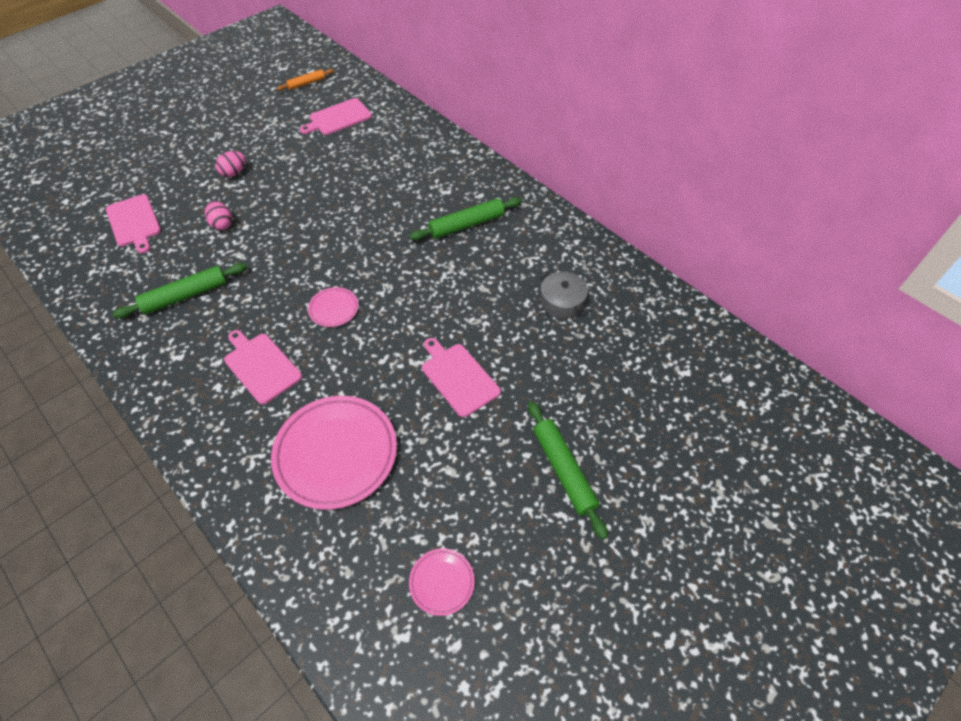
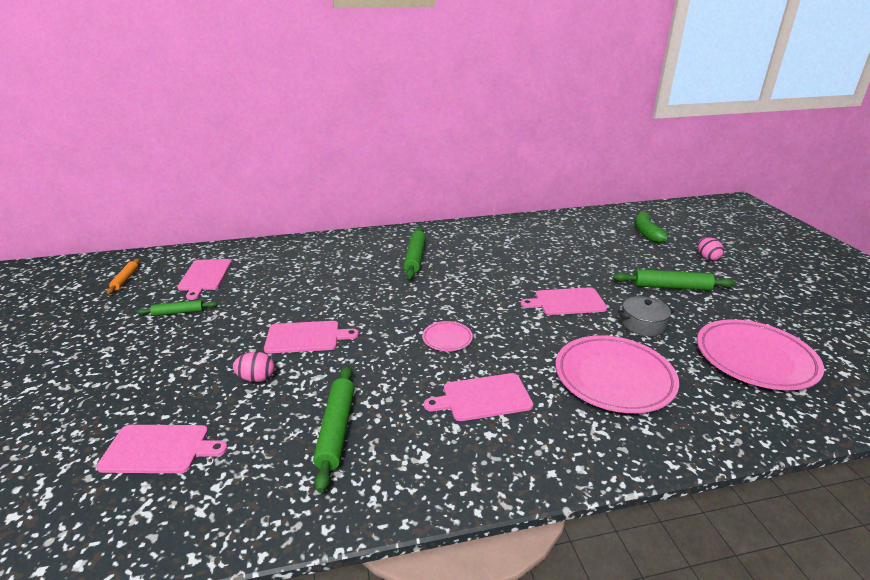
camera: 60 degrees left, 25 degrees down
(234, 173) = (187, 352): pink egg -> pink egg (707, 258)
(280, 137) = (178, 312): none -> green rolling pin
(286, 222) = (306, 337): none -> pink cutting board
(442, 582) = (755, 359): pink plate -> pink plate, size x2.12
(562, 302) = (525, 247): grey pot -> grey pot (642, 324)
(712, 412) = (646, 232): none -> green banana

